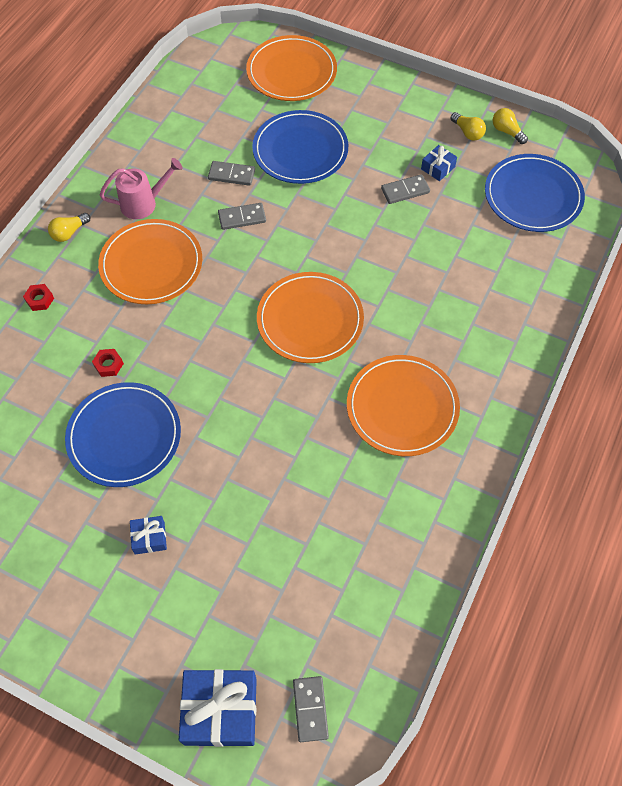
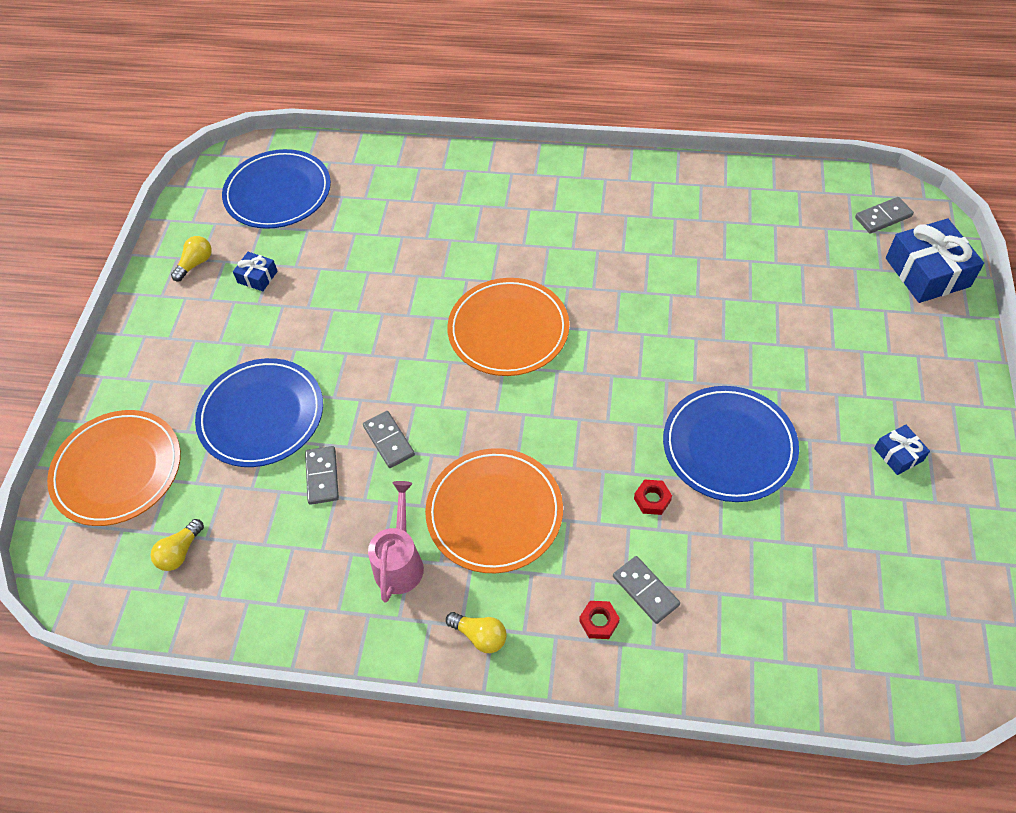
camera: 105 degrees left, 5 degrees down
(144, 203) = (400, 561): pink watering can -> pink watering can turned 45 degrees clockwise
(149, 538) = (819, 380): blue gift -> blue gift (898, 454)
(402, 407) = (576, 231): orange plate -> none
(405, 191) = (300, 297): grey domino -> grey domino (645, 591)
(507, 131) = (187, 231): yellow light bulb -> yellow light bulb (180, 552)

